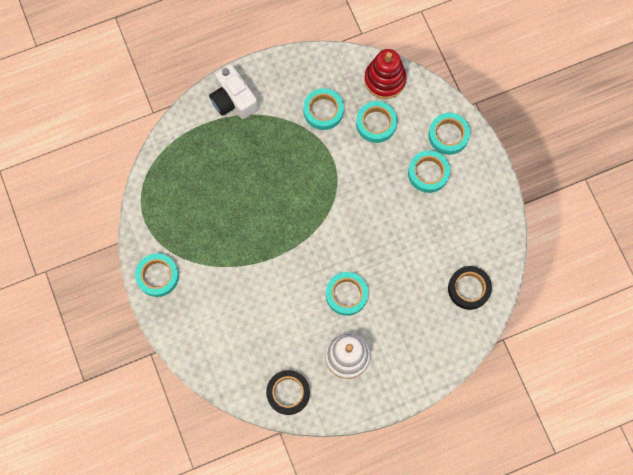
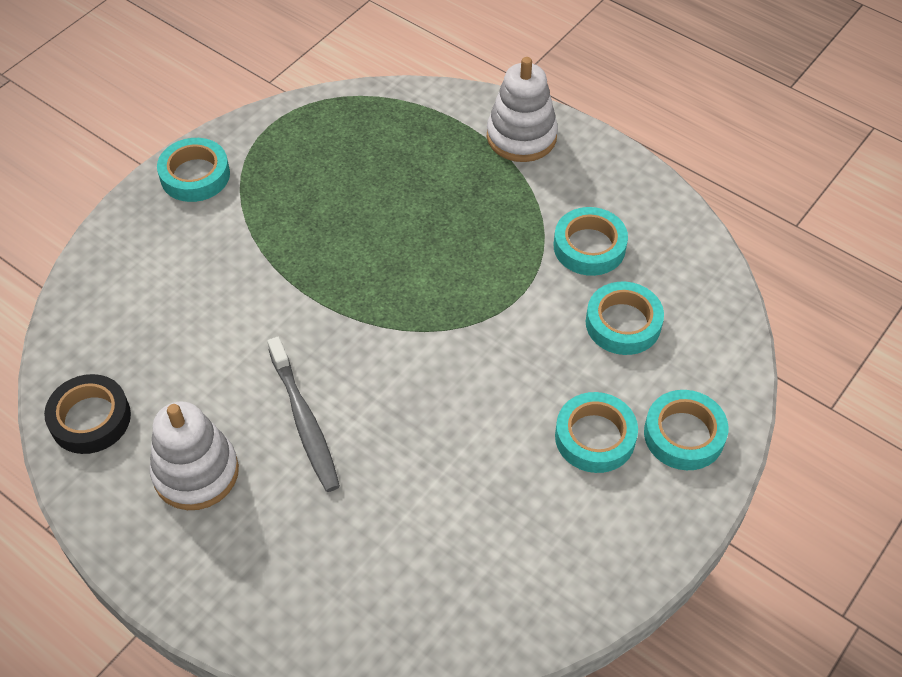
camera: 60 degrees right, 20 degrees down
(233, 100) = (521, 136): white camera -> white stacking toy
(346, 294) = (304, 421): turquoise tape -> grey toothbrush
(385, 80) = (705, 300): red stacking toy -> none
(469, 289) = (427, 605): black tape -> none

